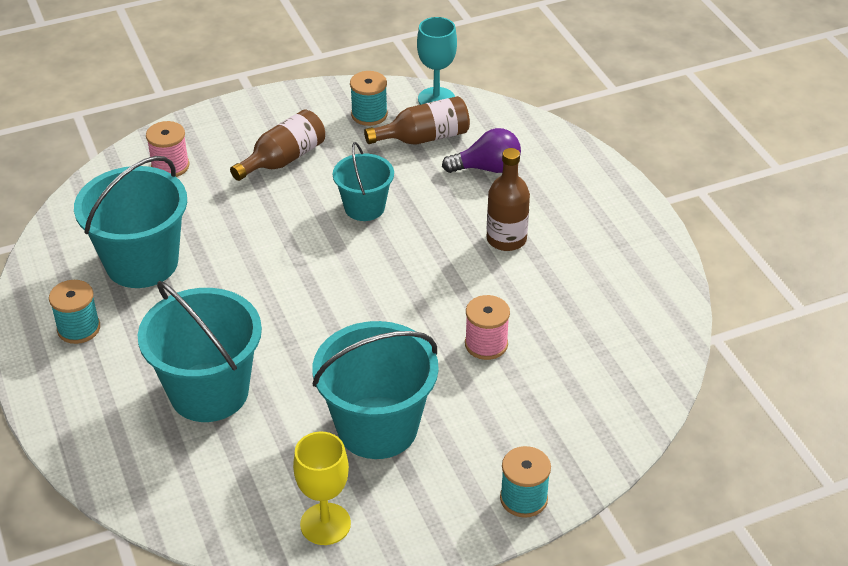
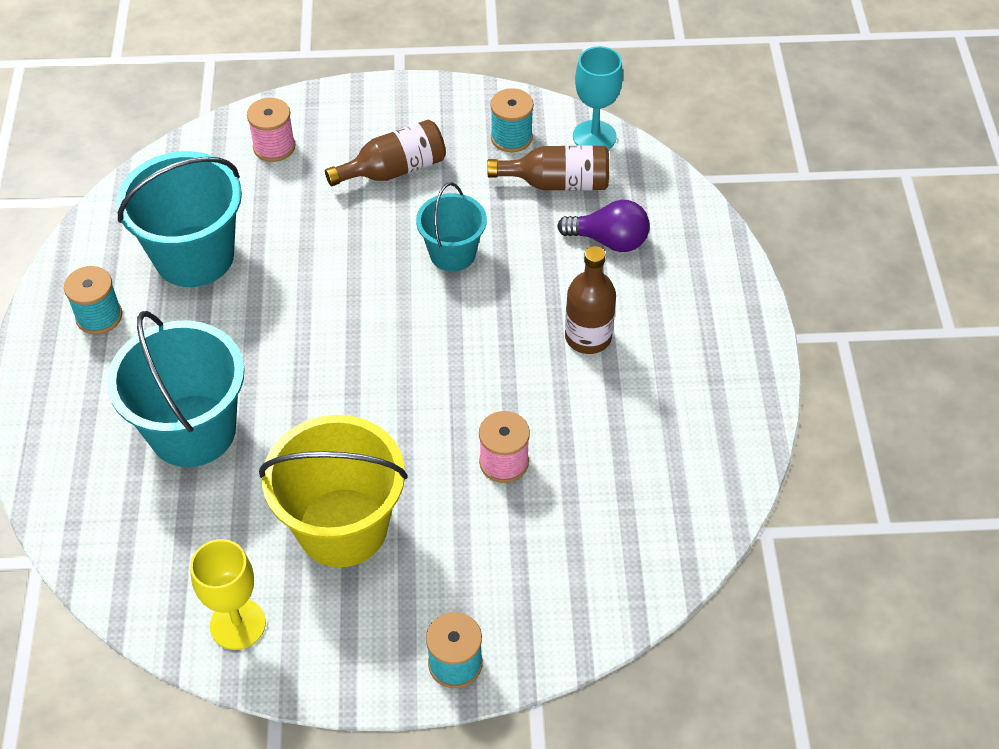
camera: 20 degrees right, 10 degrees up
(377, 427) = (342, 527): turquoise bucket -> yellow bucket

